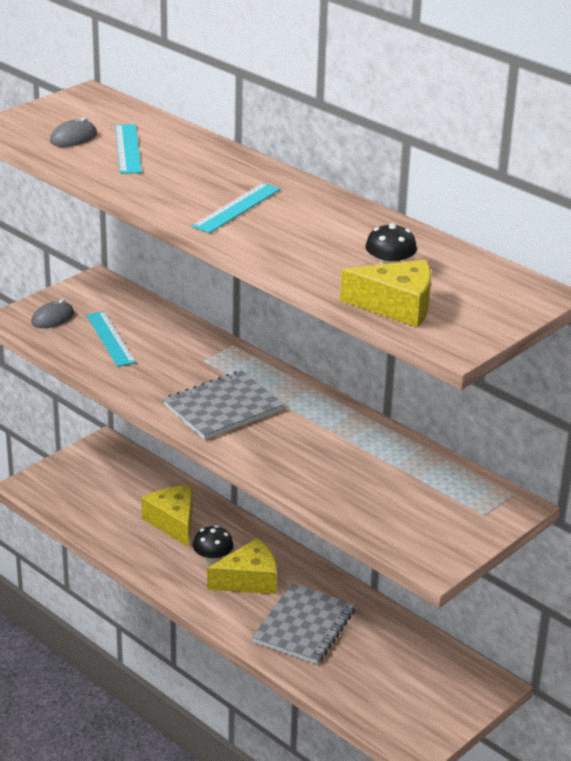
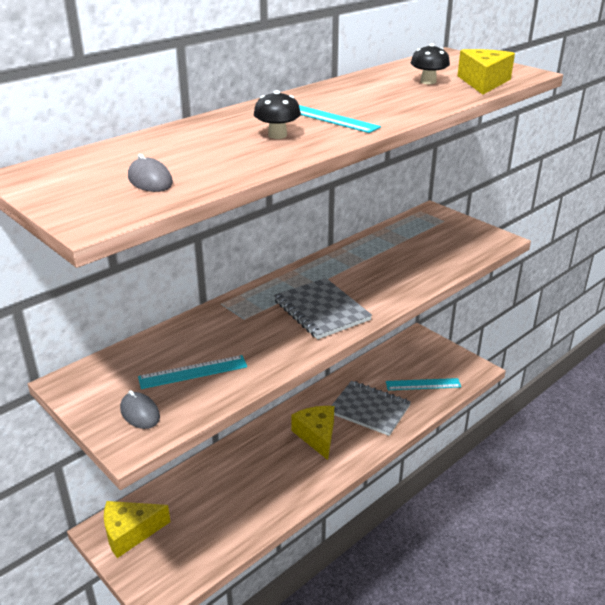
camera: 85 degrees left, 0 degrees up
(128, 148) = (189, 156): turquoise ruler -> turquoise ruler (423, 384)
(173, 522) = (237, 479): yellow cheese -> yellow cheese (130, 532)
(213, 560) = (291, 455): black mushroom -> black mushroom (277, 135)

